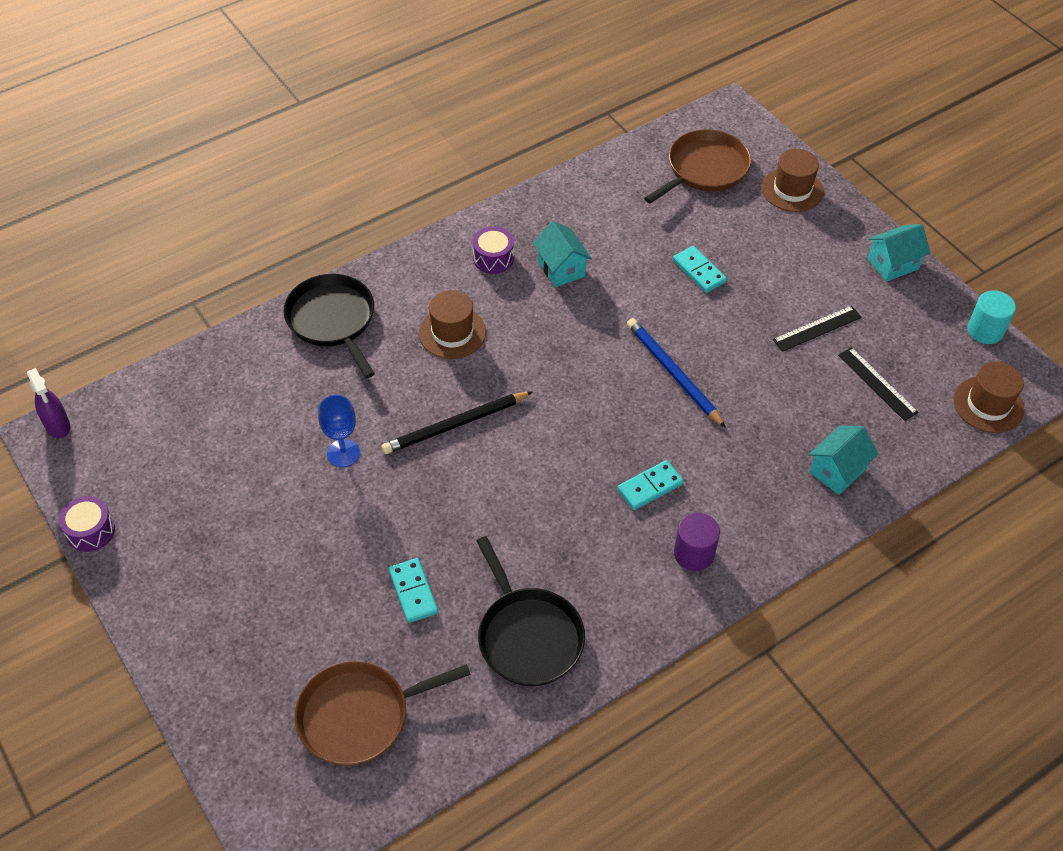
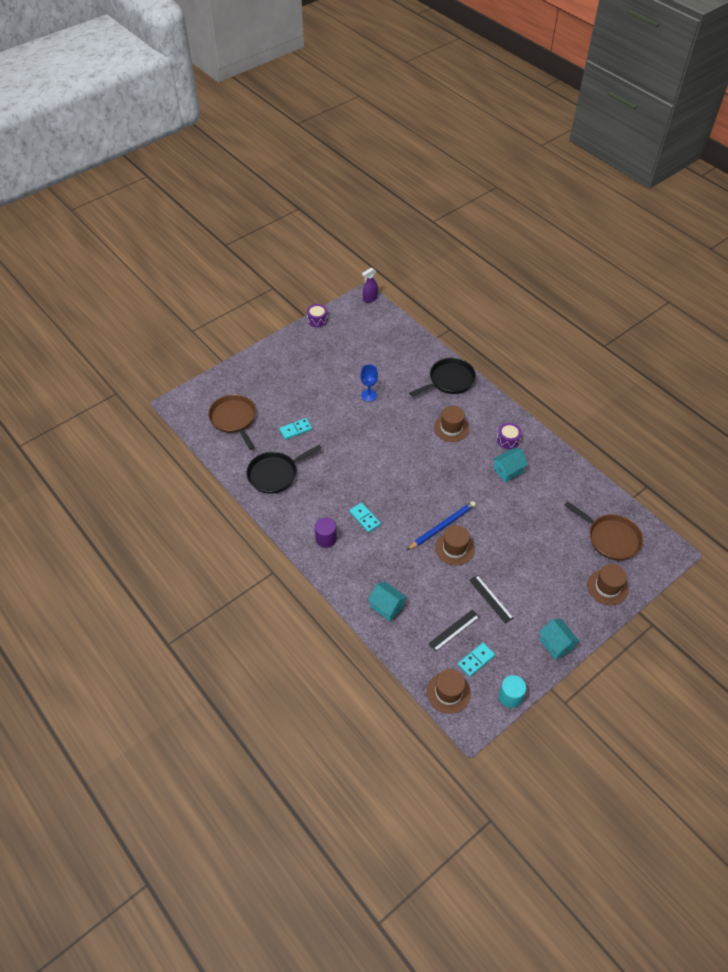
camera: 85 degrees right, 0 degrees up
(455, 425) = (392, 435): black pencil -> none
(699, 271) = (522, 537): turquoise domino -> turquoise domino (476, 660)
(719, 362) = (454, 548): none -> brown hat

